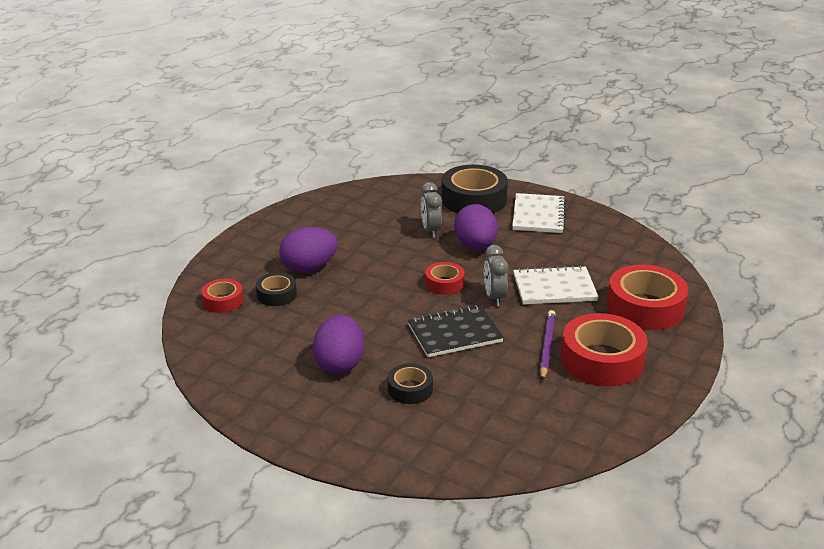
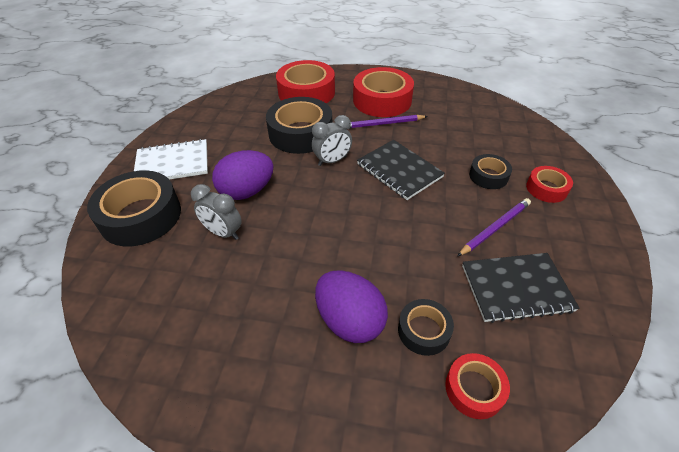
camera: 110 degrees left, 15 degrees up
(273, 348) = (516, 288): none -> black notebook
(339, 364) = (495, 228): purple egg -> purple pencil
(431, 230) = (223, 233): grey clock -> grey clock turned 60 degrees clockwise
(444, 283) = (325, 196): red tape -> red tape (546, 188)
(554, 288) = (300, 133): white notebook -> black tape

